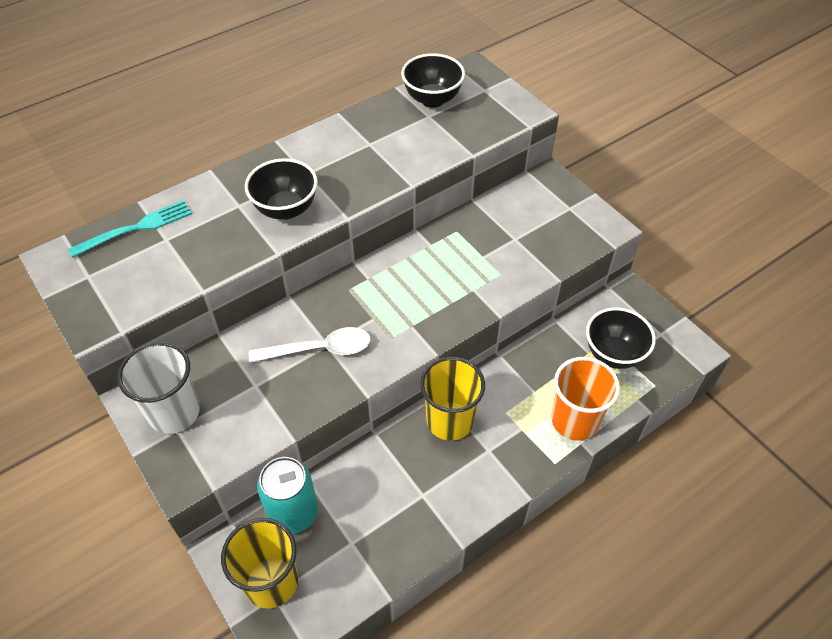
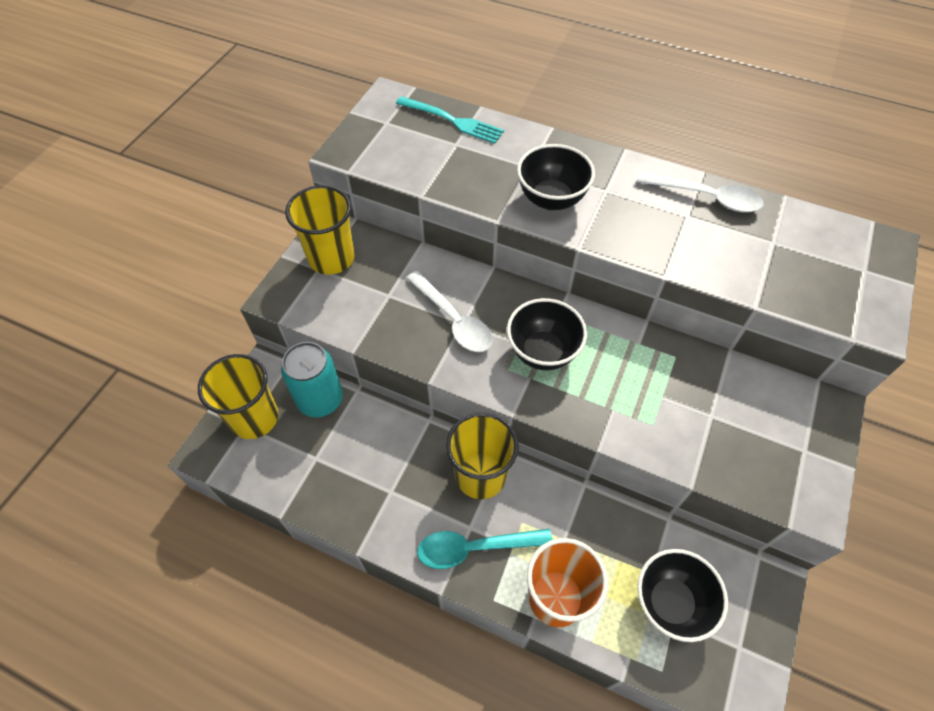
camera: 60 degrees right, 5 degrees up
(174, 412) = (331, 258): white cup -> yellow cup
(362, 125) = (706, 197): none -> white spoon
(432, 99) = (801, 233): black bowl -> black bowl (542, 352)
(507, 456) = (474, 548): none -> turquoise spoon

